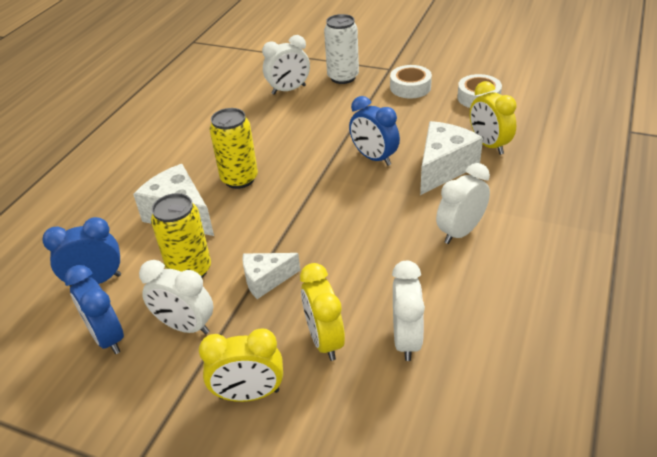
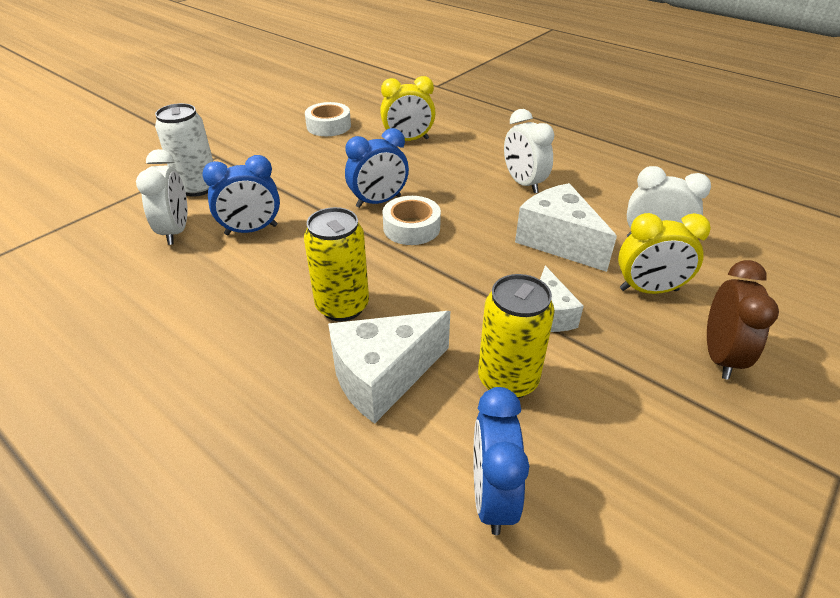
camera: 75 degrees left, 0 degrees up
(107, 337) = (618, 488): blue clock -> blue clock (251, 230)
(185, 326) = (610, 397): white clock -> none
(249, 394) = (720, 356): yellow clock -> brown clock
(410, 87) = (270, 153): white tape -> white tape (411, 228)
(444, 168) = (425, 169): white cheese -> white cheese (558, 241)

